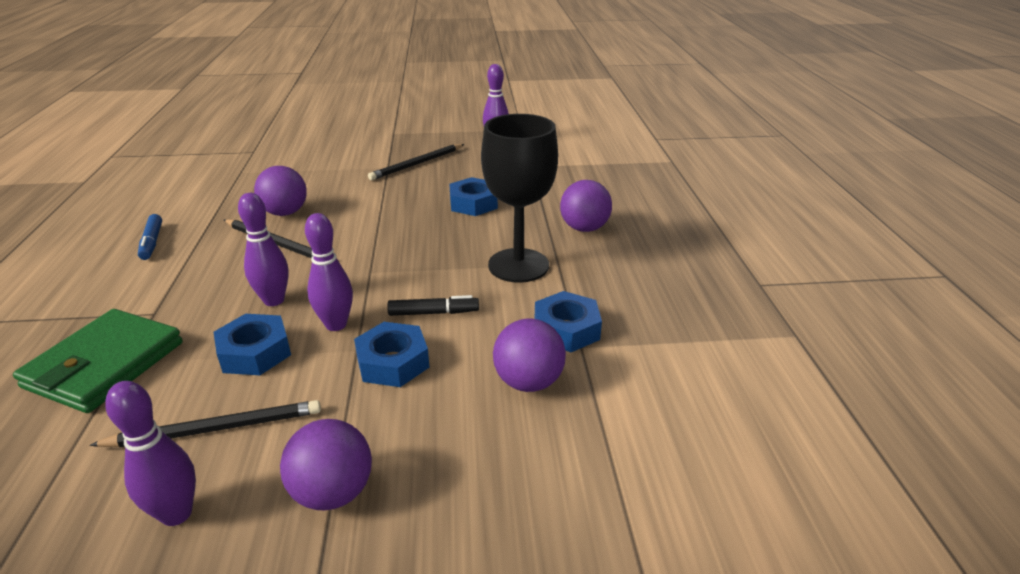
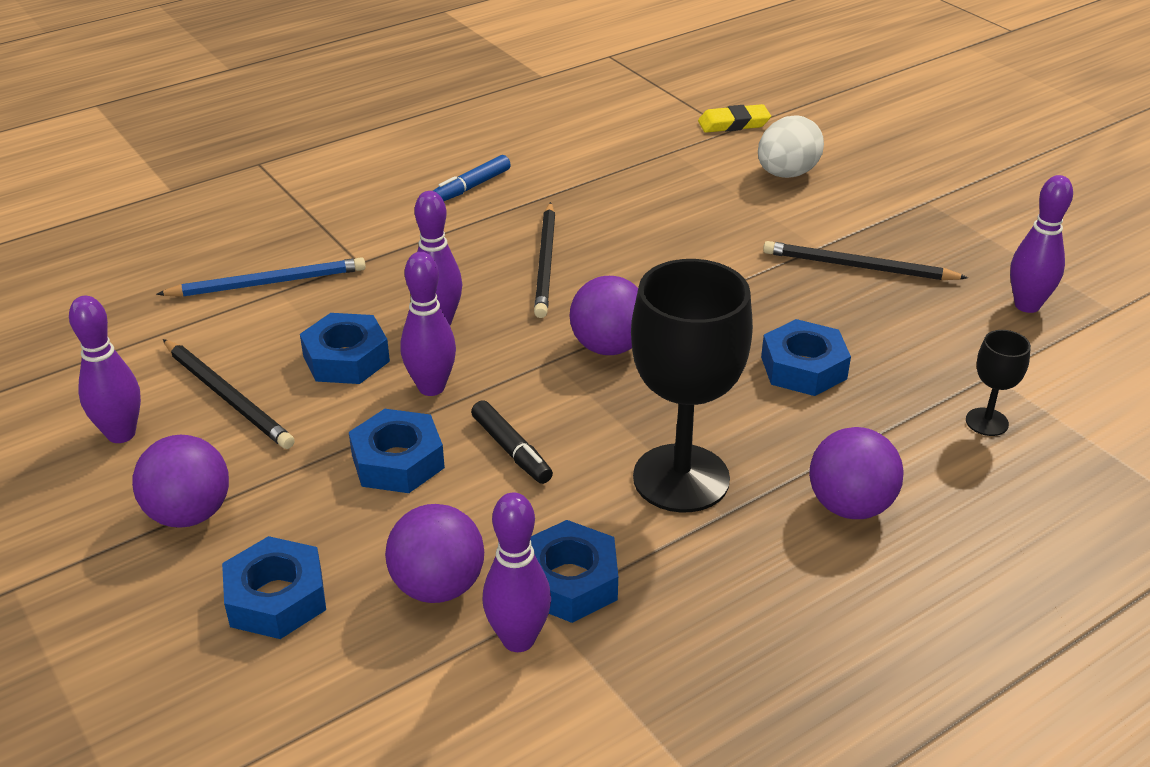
camera: 60 degrees right, 5 degrees up
(105, 364) = (268, 283): green wallet -> blue pencil
(249, 149) = (733, 123): none -> yellow eraser
(285, 213) = (615, 233): purple ball -> purple ball (608, 347)
(316, 153) = (786, 174): none -> white egg
(475, 466) = (276, 598): none -> blue nut
(561, 178) = (987, 422): none -> black goblet
(599, 364) = (518, 639): none -> purple bowling pin

